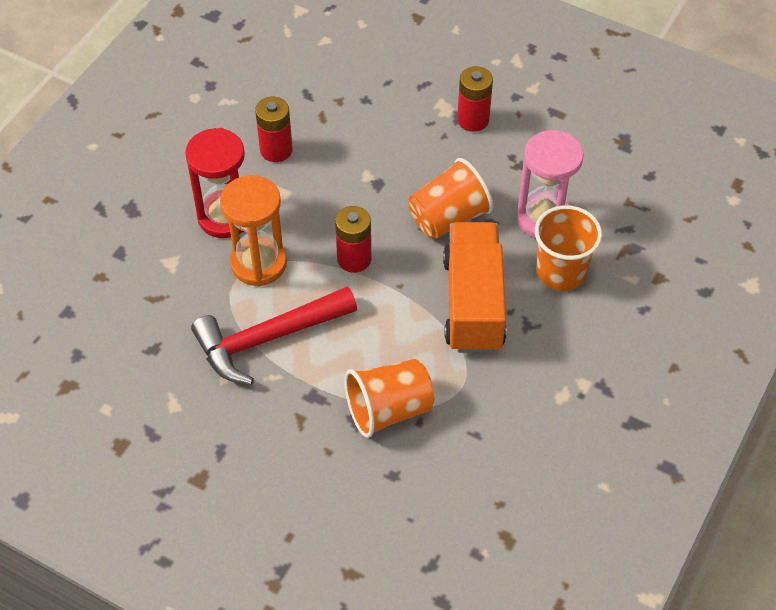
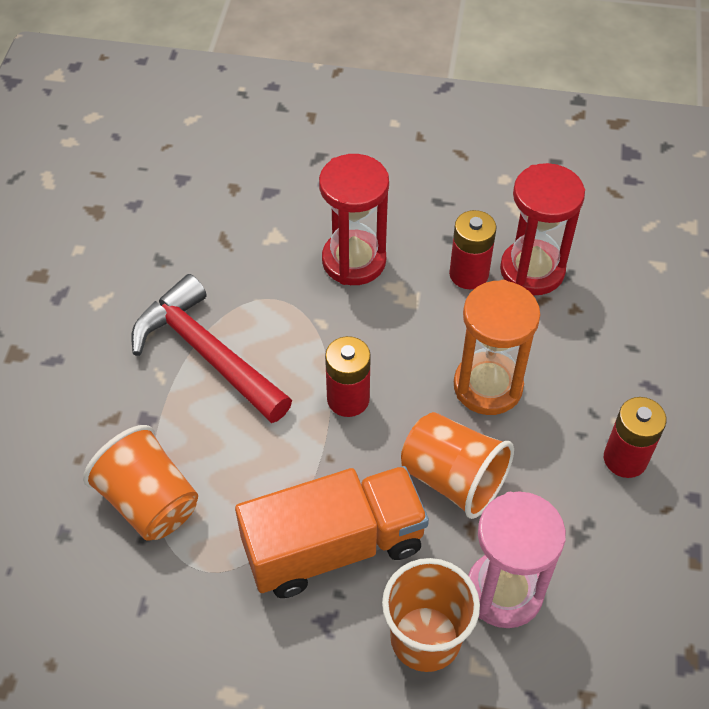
camera: 70 degrees right, 0 degrees up
(258, 263) = (304, 311): orange hourglass -> orange hourglass (488, 386)
(292, 112) = (532, 270): none -> red hourglass

